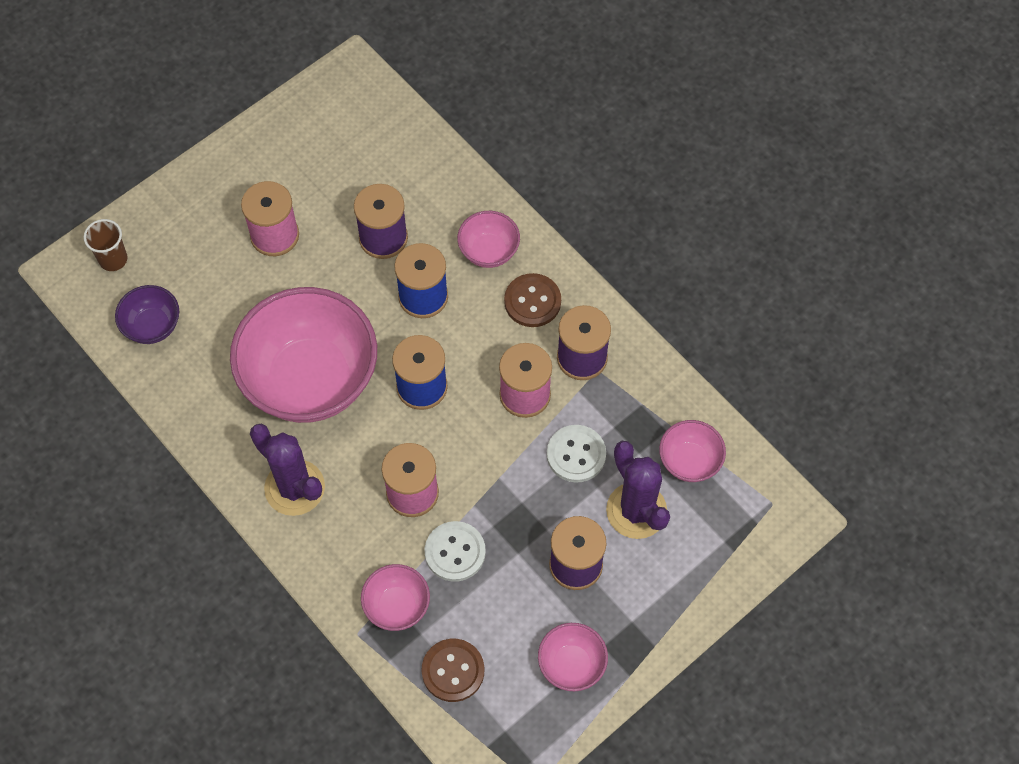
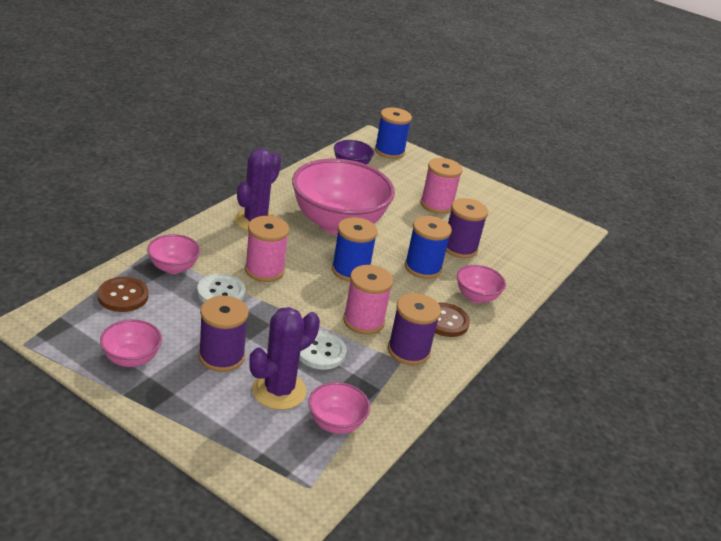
camera: 70 degrees right, 30 degrees down
(113, 259) = (389, 151): brown cup -> blue spool

